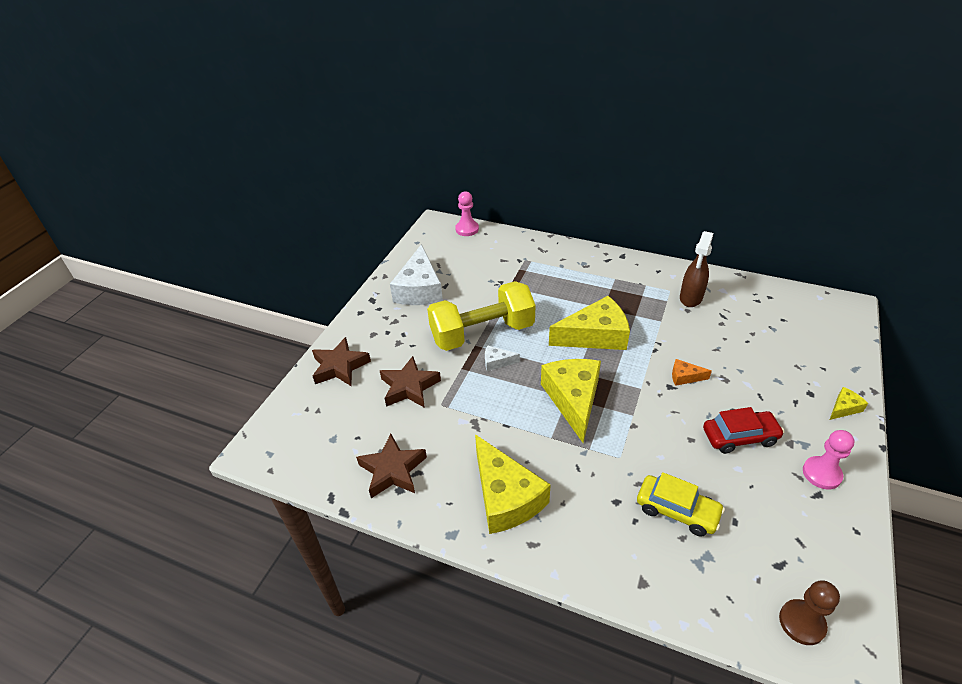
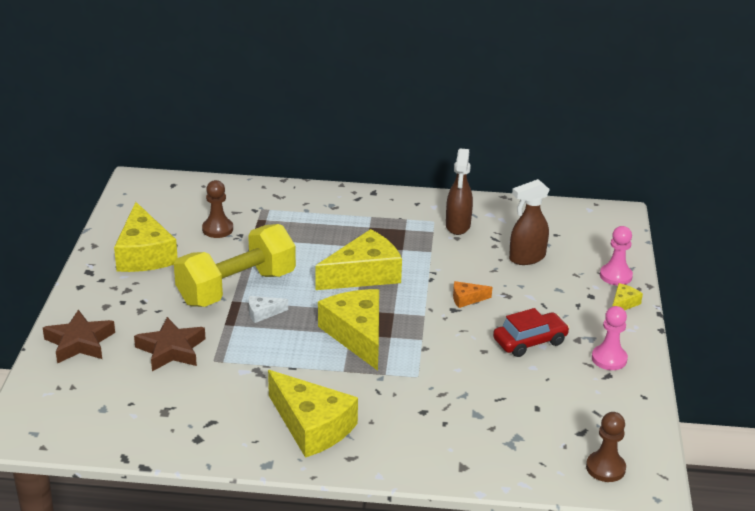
camera: 20 degrees left, 10 degrees down
(393, 470) = (183, 424): brown star -> none
(419, 289) = (144, 254): white cheese -> yellow cheese
(467, 229) = (178, 183): pink pawn -> pink pawn (615, 276)
(484, 274) = (217, 229): none -> brown pawn
(677, 510) = (482, 408): yellow car -> none
(750, 341) = (526, 258): none -> brown spray bottle

